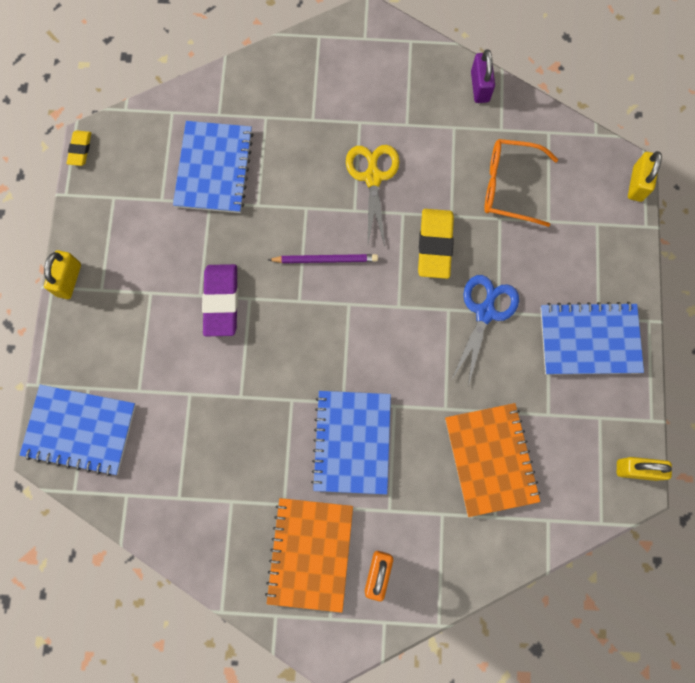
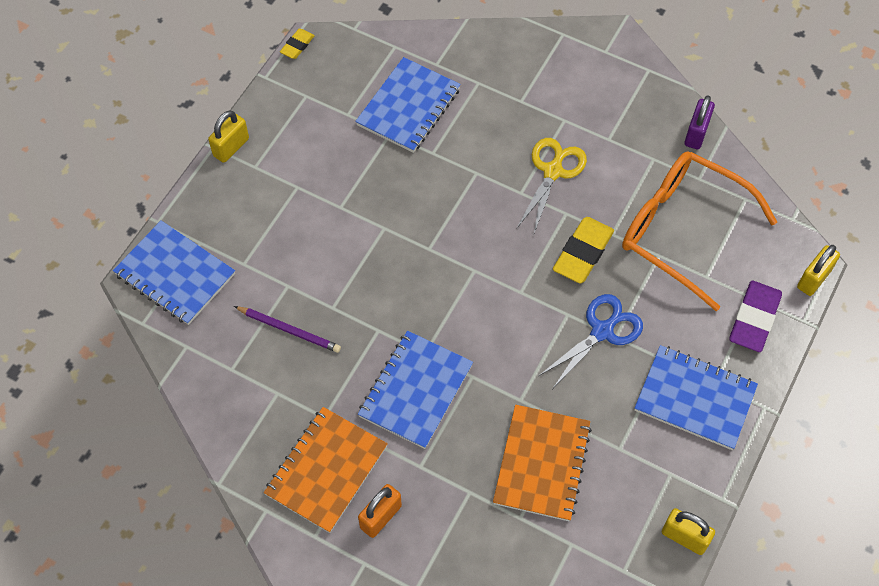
camera: 25 degrees right, 15 degrees down
(221, 301) = (357, 220): purple eraser -> purple eraser (754, 319)
(325, 259) = (472, 223): purple pencil -> purple pencil (289, 330)
(509, 186) = (682, 230): orange glasses -> orange glasses, size x1.58

